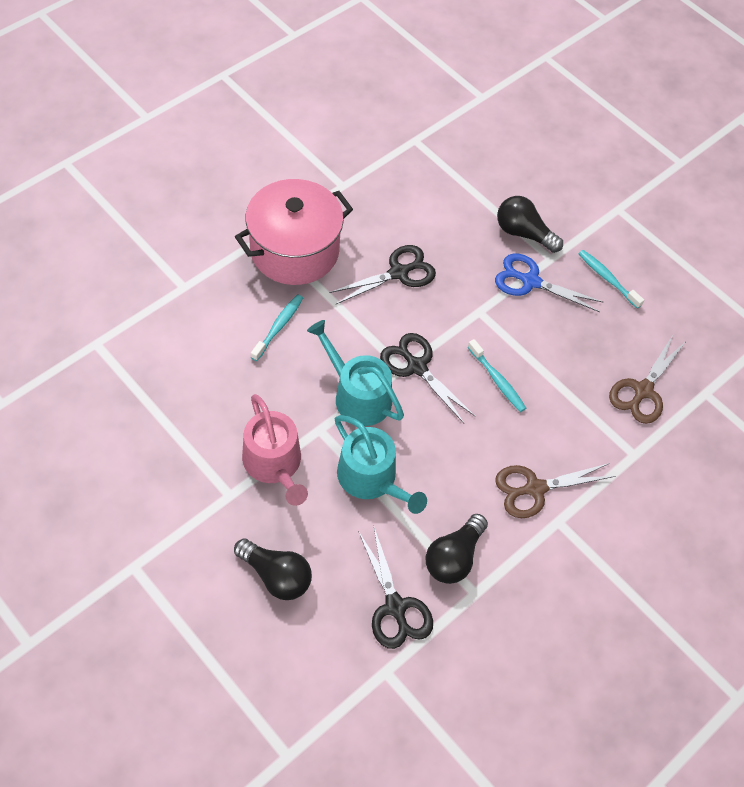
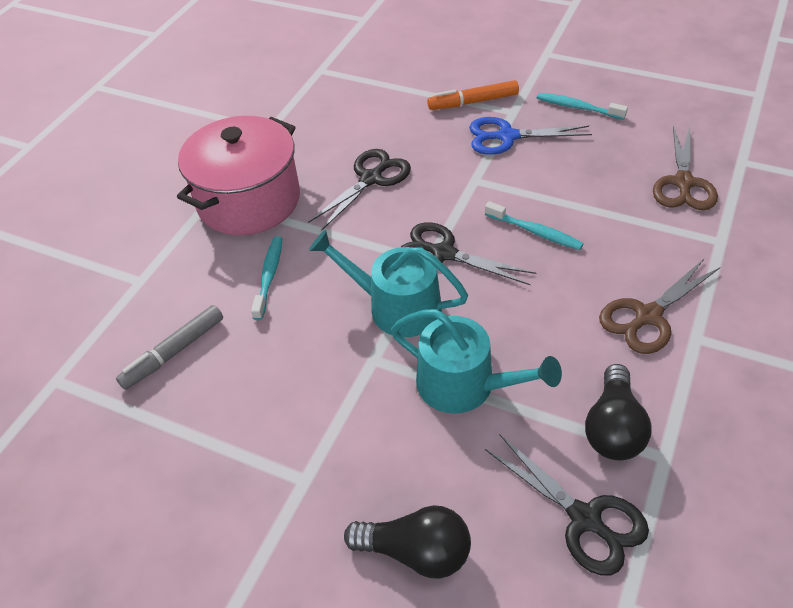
camera: 15 degrees left, 10 degrees down
(184, 359) = (174, 352): none -> grey marker
(274, 464) = (341, 419): pink watering can -> none
(523, 233) = (473, 102): black light bulb -> orange marker

